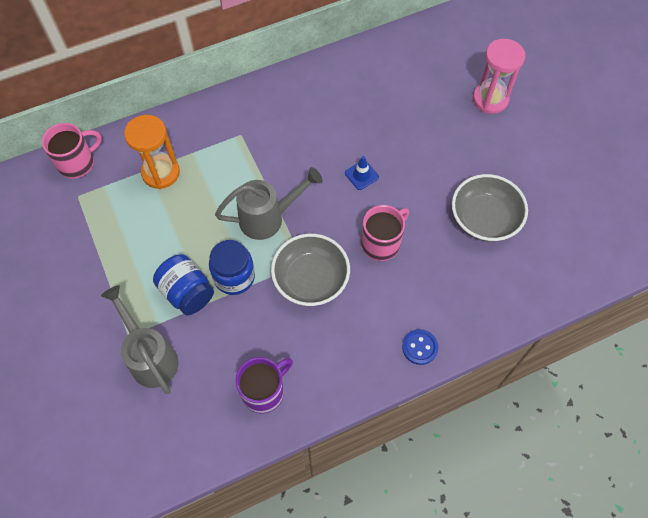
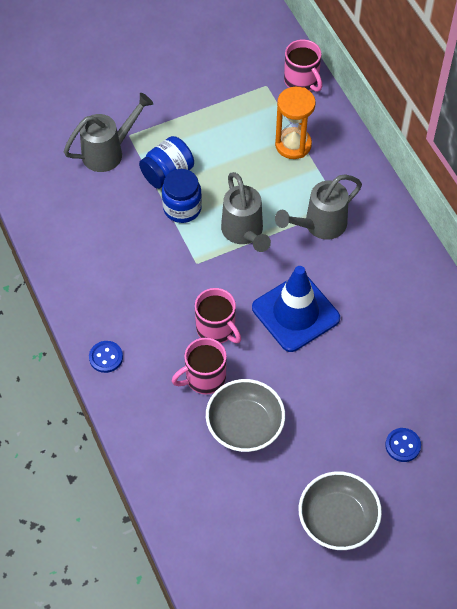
camera: 90 degrees right, 5 degrees down
(262, 152) = (320, 225): none -> grey watering can
(264, 391) = (72, 235): purple mug -> none
(311, 279) = (178, 269): grey bowl -> grey bowl (337, 520)
(361, 175) = (295, 313): blue traffic cone -> blue traffic cone, size x2.47
(437, 254) = (204, 378): none -> pink mug
(490, 99) = (402, 445): pink hourglass -> blue button

